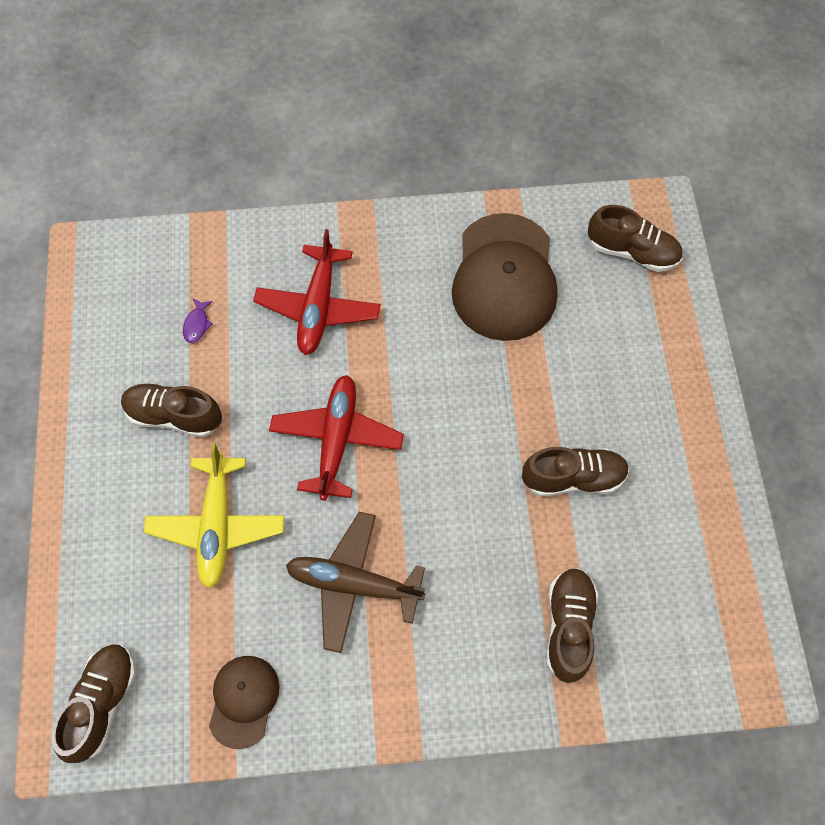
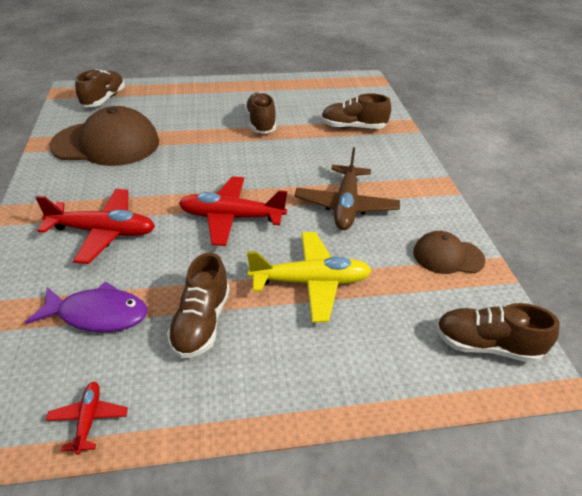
camera: 95 degrees left, 25 degrees down
(85, 339) = (89, 419): none -> red plane
(197, 324) = (98, 314): purple fish -> purple fish, size x2.15

